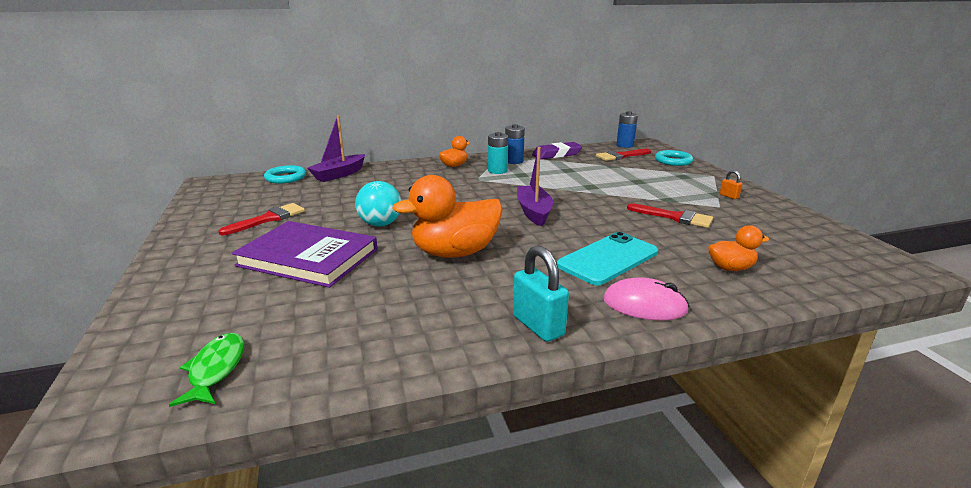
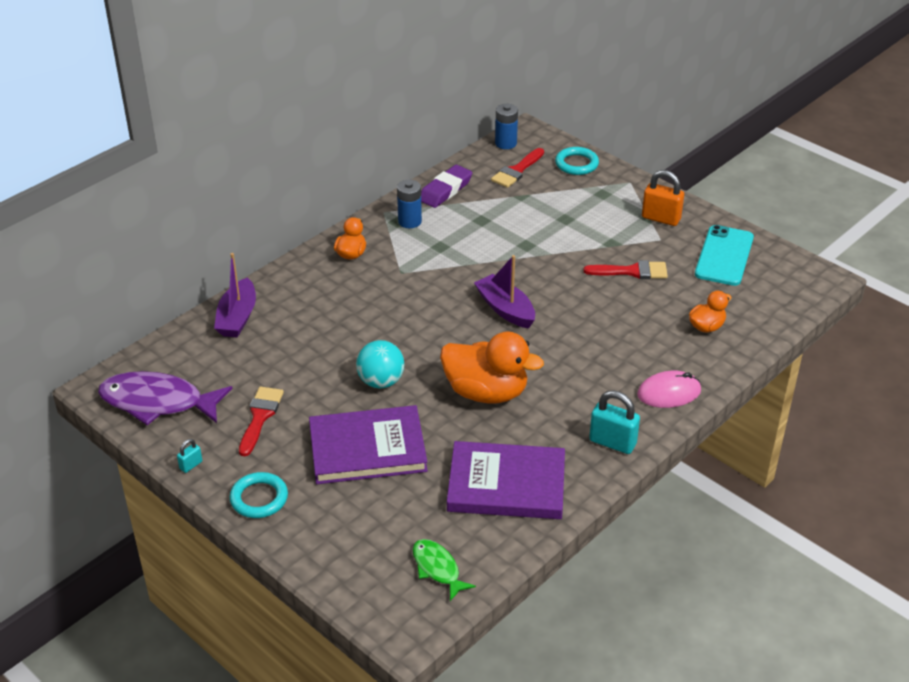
camera: 30 degrees left, 15 degrees up
(181, 229) = (191, 465): none -> turquoise padlock
(225, 196) = (157, 402): none -> purple fish
(285, 177) = (181, 346): turquoise ring -> turquoise ring (259, 498)
(385, 322) = (506, 484): none -> purple book
(455, 252) = (486, 392): orange duck -> orange duck turned 105 degrees counterclockwise
(497, 171) = (409, 248): turquoise battery -> none
(608, 259) = (612, 351): turquoise phone -> turquoise phone (724, 256)
(729, 196) = (661, 218): orange padlock -> orange padlock, size x2.00

